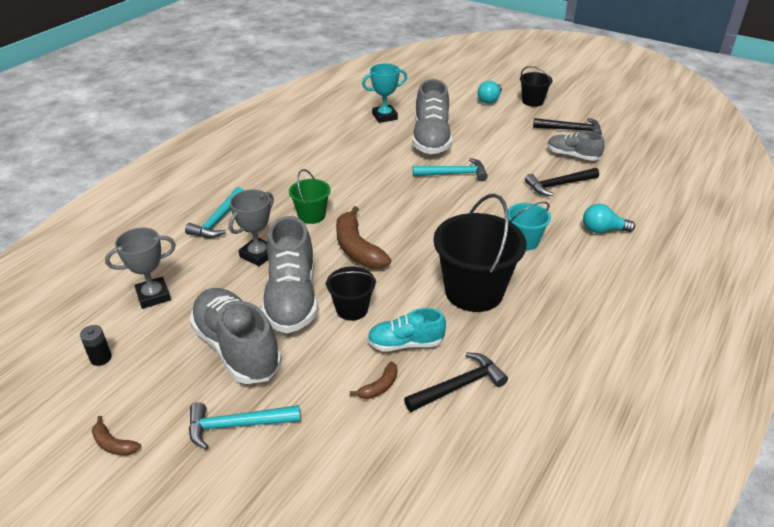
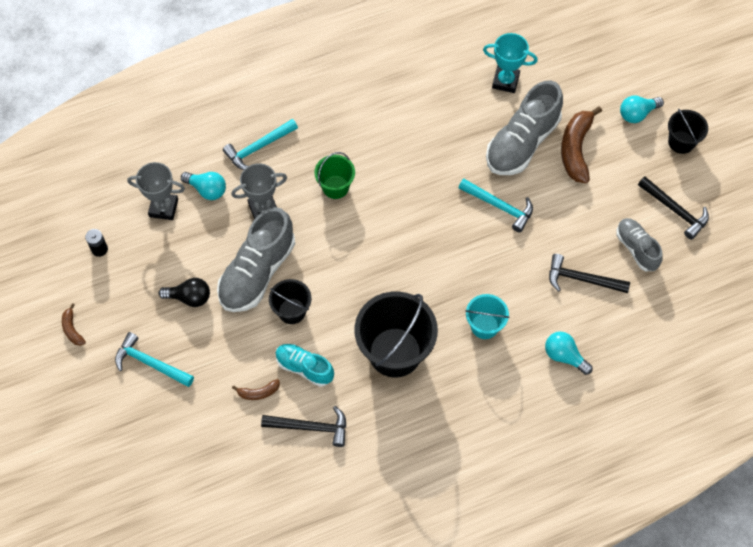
camera: 35 degrees right, 25 degrees up
(190, 265) = (207, 190): none -> turquoise light bulb
(237, 348) = (189, 297): grey shoe -> black light bulb
(357, 248) = (343, 249): brown banana -> brown banana (576, 149)

